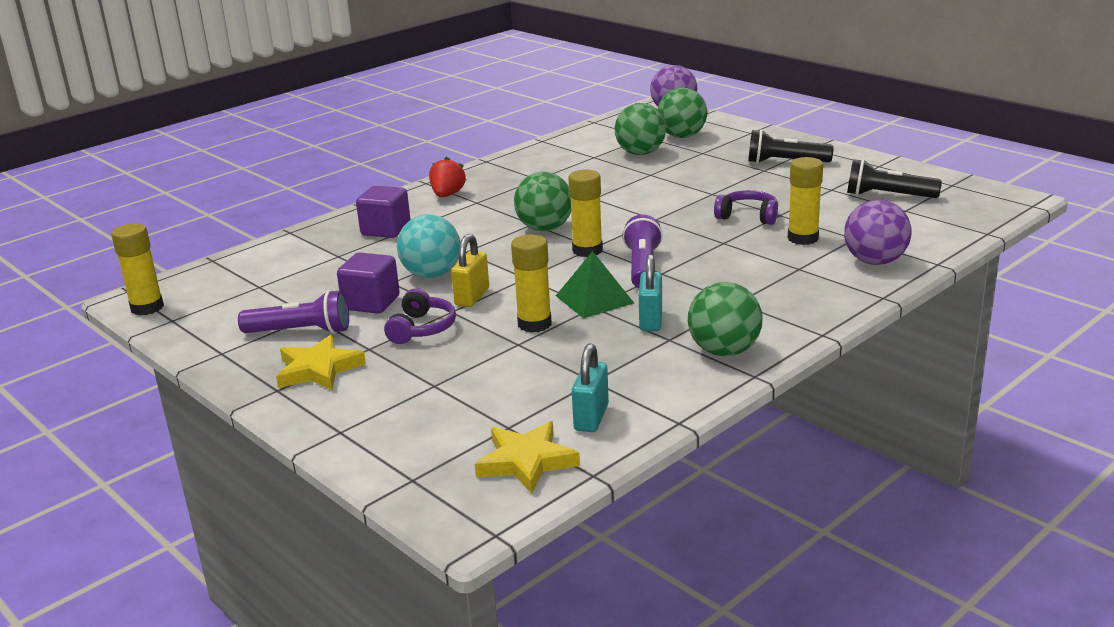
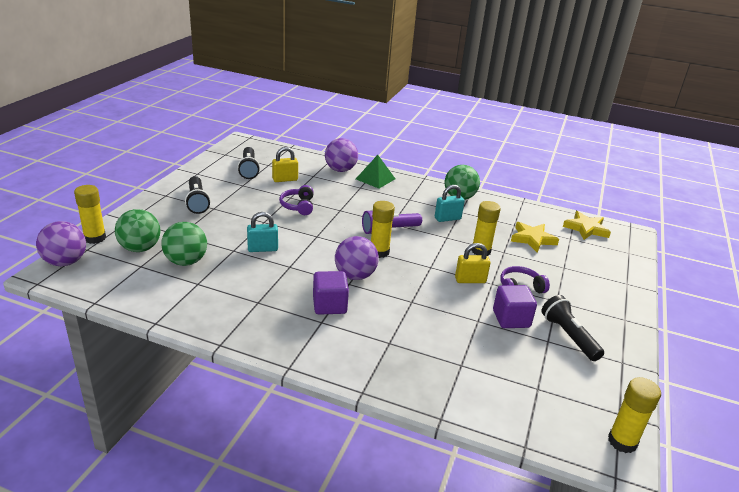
camera: 120 degrees left, 5 degrees up
(300, 332) = (569, 336): purple flashlight -> black flashlight
(318, 369) = (593, 311): yellow star -> yellow star (532, 239)
(386, 230) = (401, 355): purple cube -> purple cube (329, 305)
(432, 274) = (455, 305): turquoise ball -> none
(447, 195) = (314, 343): red strawberry -> none
(545, 228) = (355, 276): green ball -> purple ball
(591, 417) = (541, 220): turquoise padlock -> turquoise padlock (262, 249)
(594, 299) = (439, 238): green pyramid -> green pyramid (375, 179)
(803, 238) = (322, 188): yellow glue stick -> yellow glue stick (95, 238)
(843, 216) = (285, 179): none -> yellow padlock

